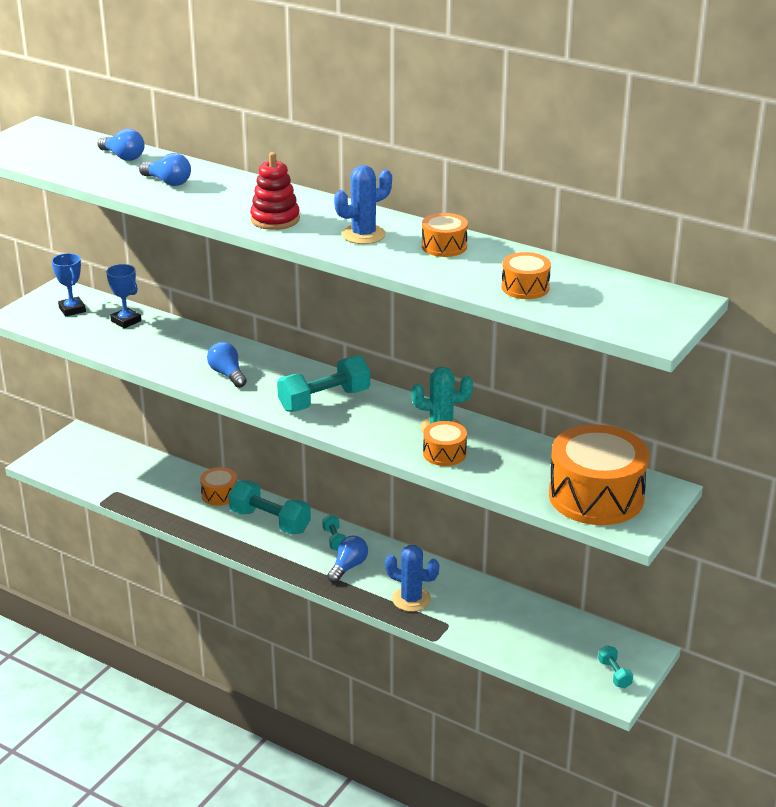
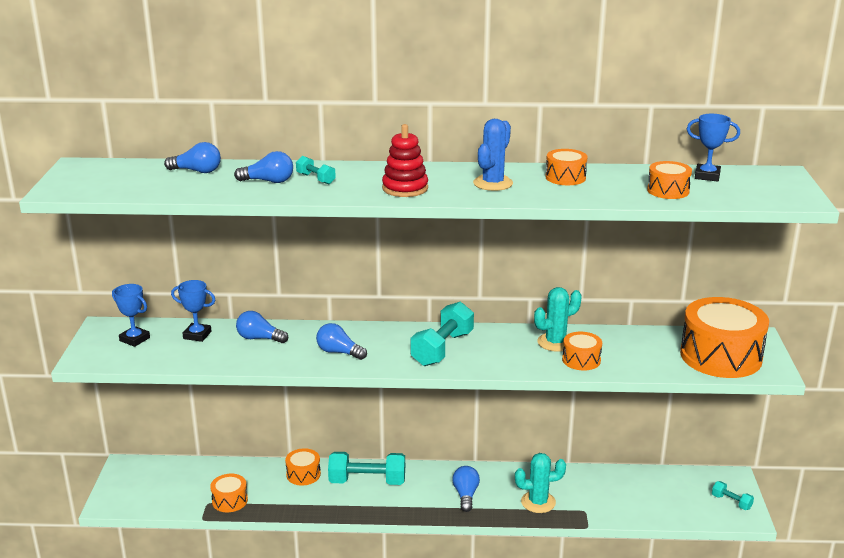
camera: 30 degrees left, 5 degrees down
(135, 496) = (230, 500): none -> orange drum
(174, 340) = (259, 338): none -> blue light bulb
(334, 540) = (433, 477): turquoise dumbbell -> turquoise dumbbell (315, 179)
(411, 599) = (538, 502): blue cactus -> turquoise cactus
(595, 282) = (707, 176): none -> blue trophy

